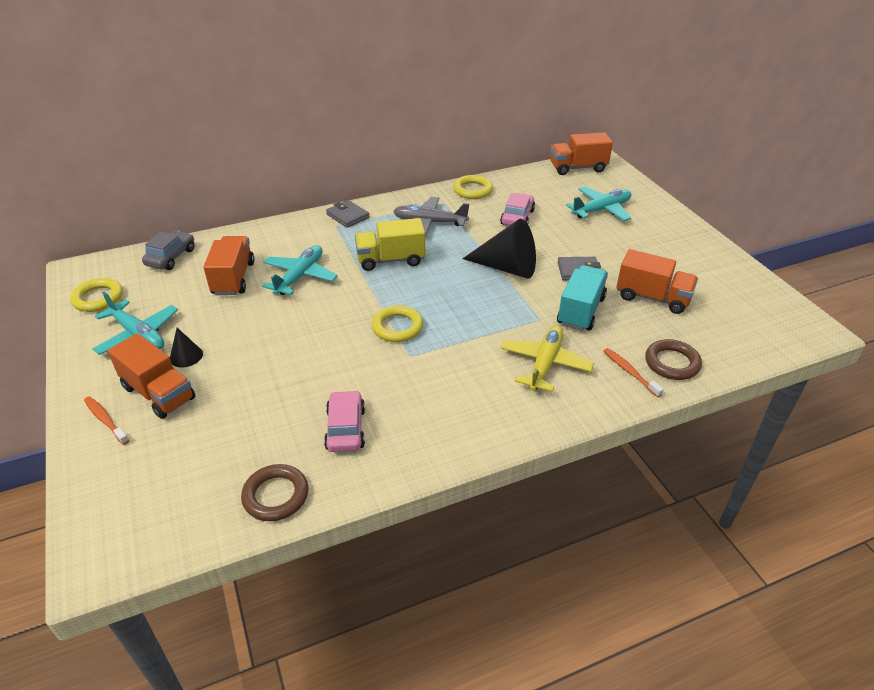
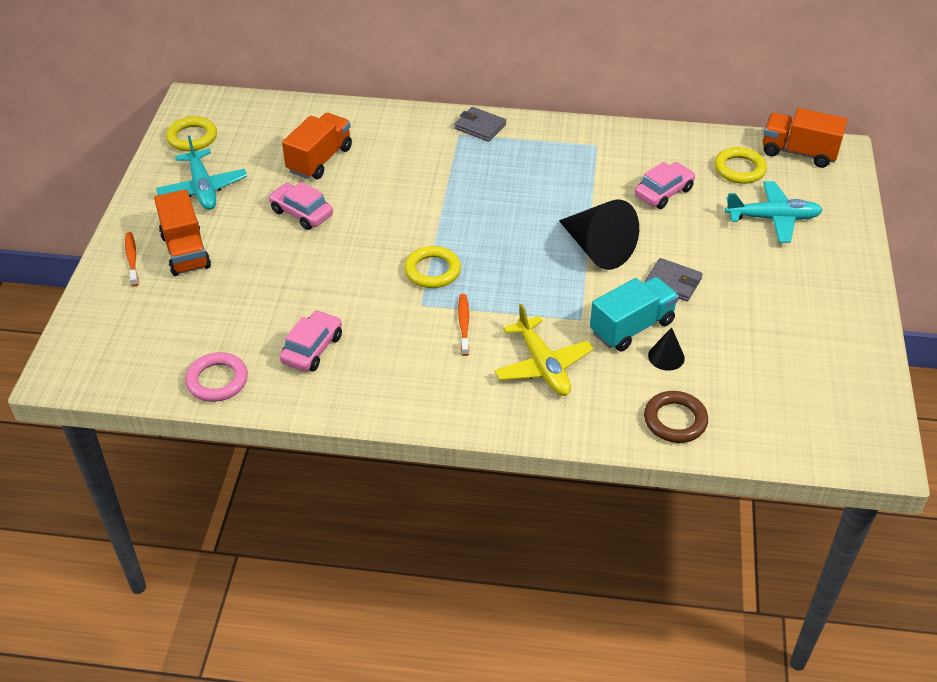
camera: 30 degrees right, 5 degrees up
(171, 257) = (279, 115): grey car -> none
(186, 356) = (228, 225): black cone -> black cone (666, 357)
(248, 323) = (301, 213): none -> pink car
(276, 495) = (217, 380): brown ring -> pink ring
(300, 276) = (382, 180): turquoise plane -> none
(348, 216) = (480, 127): grey wallet -> grey wallet turned 45 degrees counterclockwise
(391, 260) = (483, 195): yellow truck -> none
(429, 222) = (559, 165): grey plane -> none
(472, 190) = (642, 140): yellow ring -> yellow ring (739, 169)
(545, 363) = (543, 366): yellow plane -> yellow plane turned 105 degrees clockwise
(630, 372) = (621, 410): orange toothbrush -> orange toothbrush (463, 324)
(652, 298) = (726, 344): orange truck -> none

